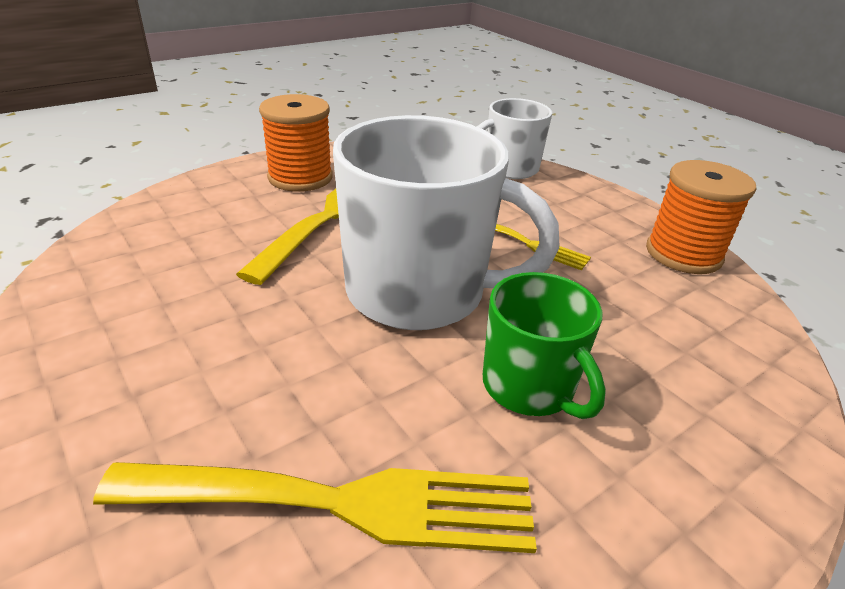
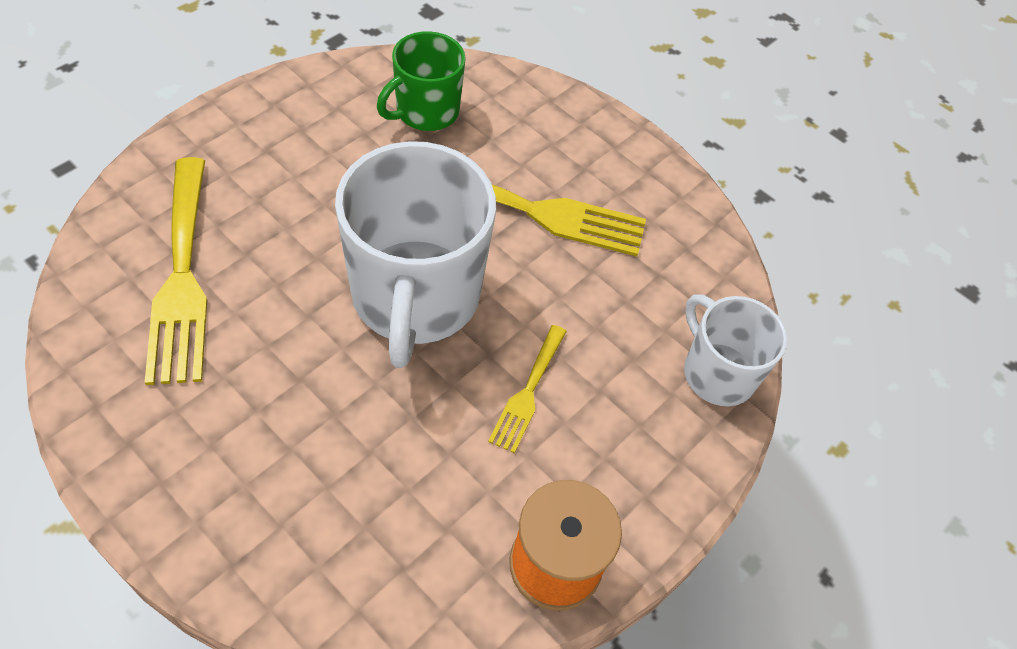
camera: 75 degrees right, 20 degrees up
(300, 177) = (603, 170): orange spool -> none
(530, 387) = (298, 386): green mug -> green mug (425, 111)

